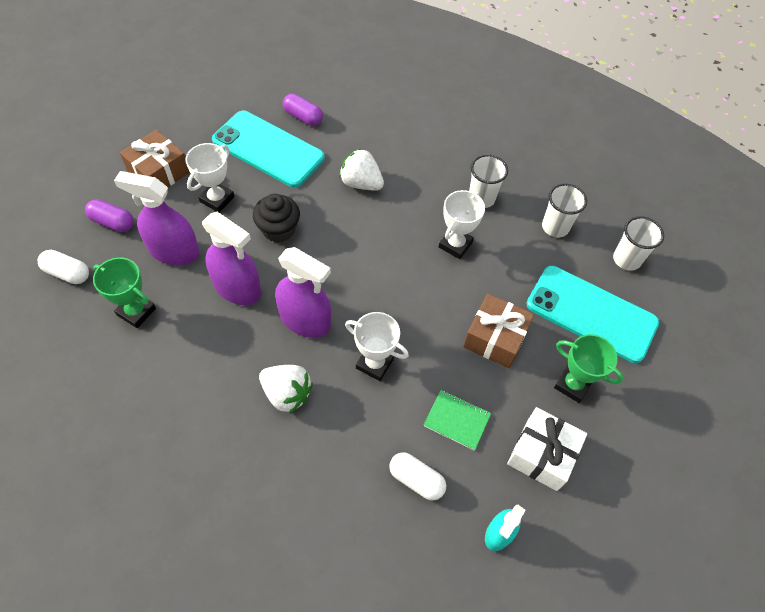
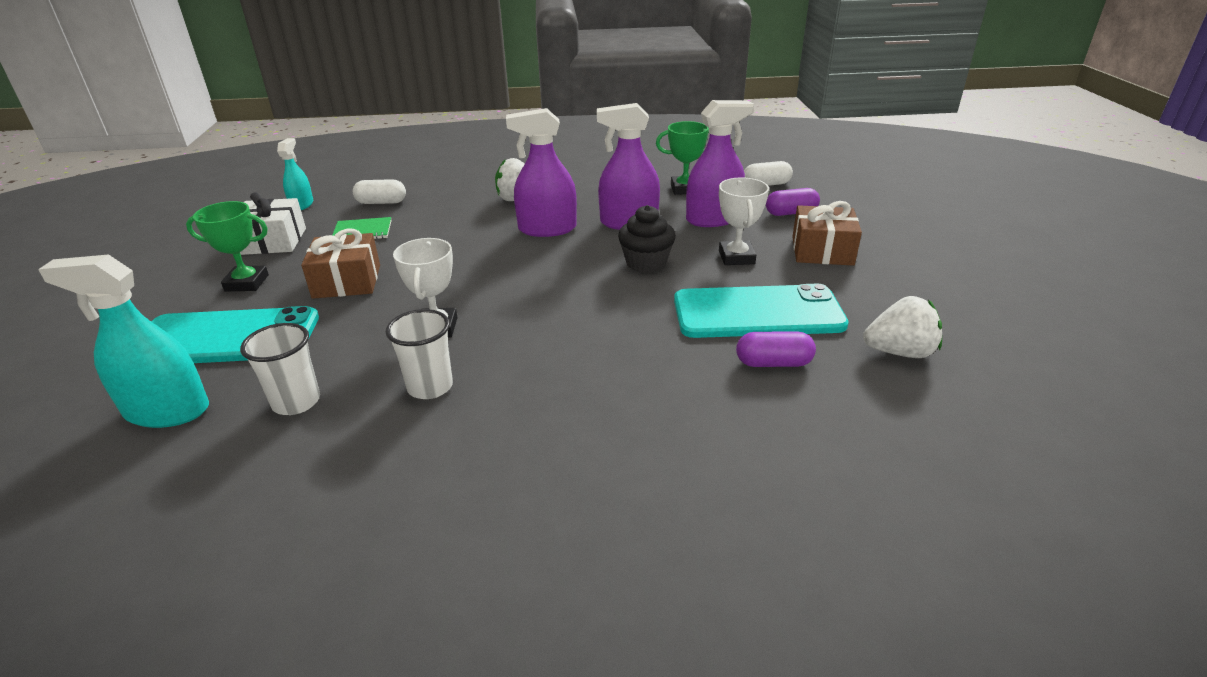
camera: 150 degrees right, 25 degrees down
(361, 183) = (608, 332): white strawberry -> white strawberry (899, 352)
(374, 364) = (460, 231): white trophy -> none
(626, 259) = (167, 411): white cup -> turquoise spray bottle

